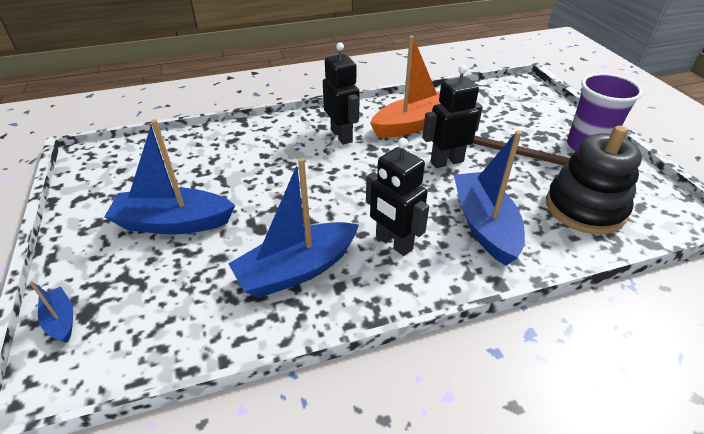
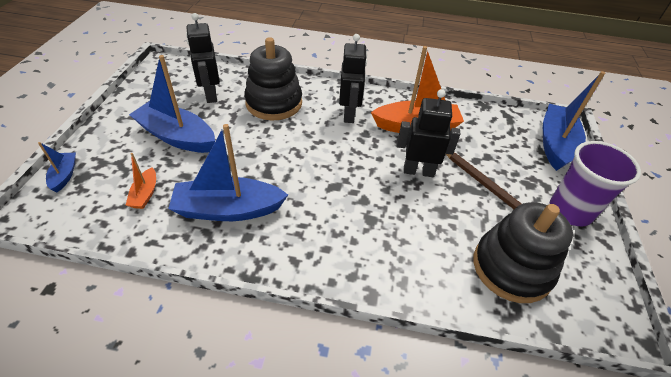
camera: 25 degrees right, 5 degrees up
(187, 295) = (145, 194): none -> orange boat
(255, 151) = (274, 103): none -> black stacking toy
(393, 243) = (315, 221): black robot -> black robot (210, 95)
(484, 225) = (402, 241): blue boat -> blue boat (555, 144)

